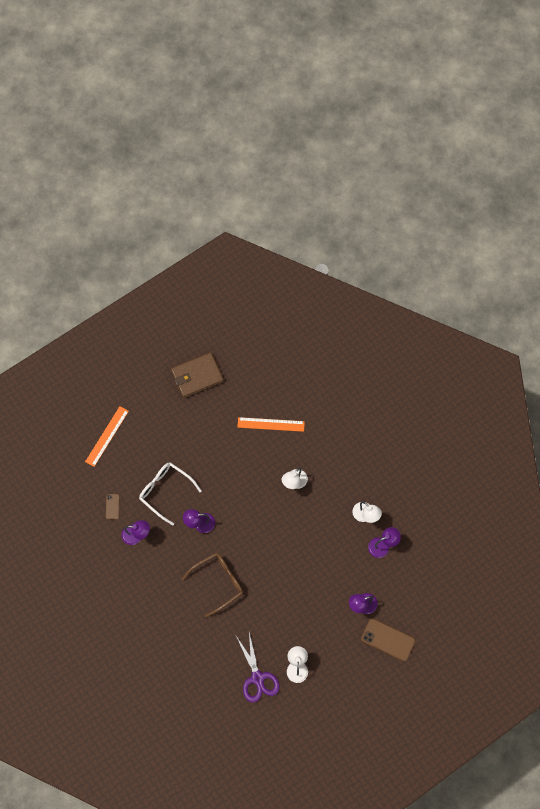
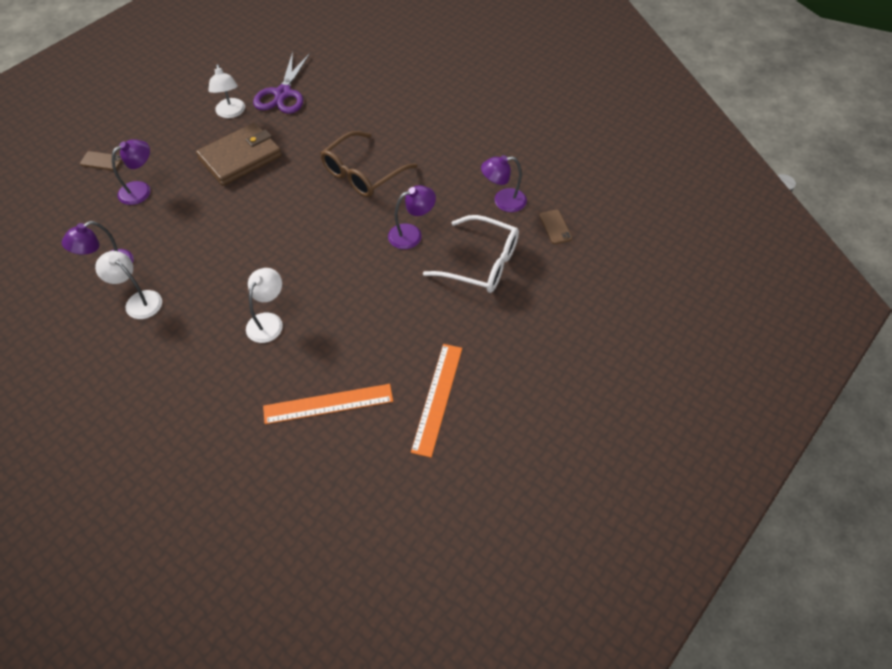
camera: 165 degrees right, 15 degrees down
(107, 436) = (613, 318): orange ruler -> orange ruler (437, 398)
(197, 376) = (494, 457): brown wallet -> brown wallet (240, 157)
(257, 678) = (283, 94): purple scissors -> purple scissors turned 135 degrees counterclockwise
(388, 640) = (102, 161): brown phone -> brown phone, size x0.53

